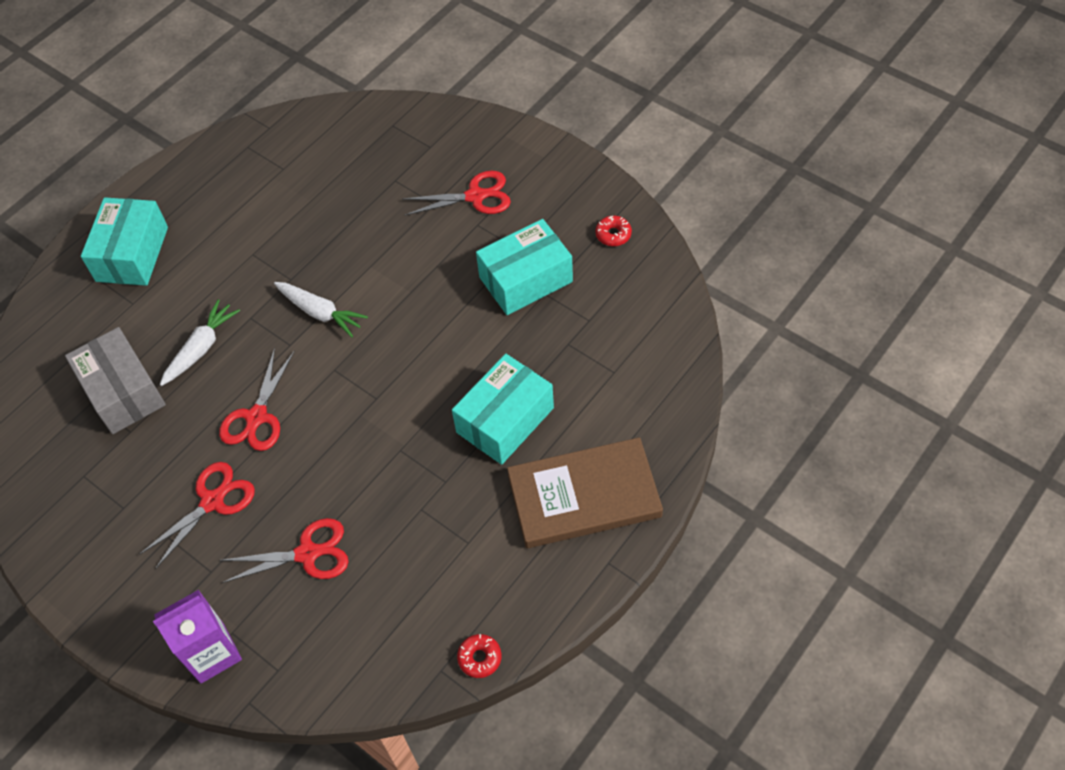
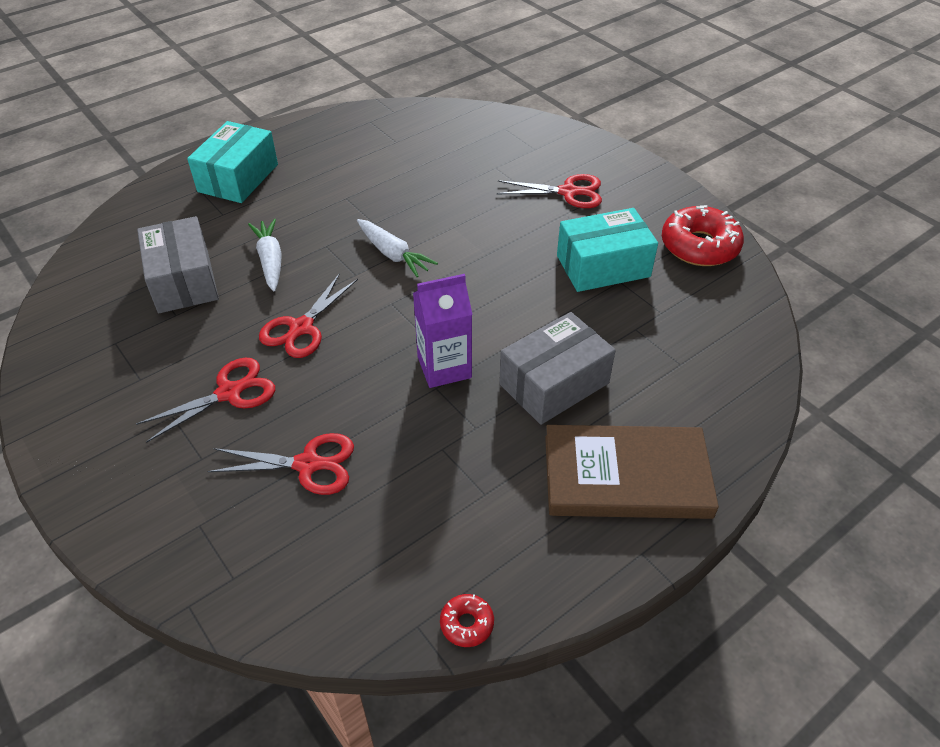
camera: 10 degrees right, 10 degrees down
(201, 348) = (270, 261): white carrot -> white carrot turned 60 degrees counterclockwise
(212, 653) = (170, 542): purple carton -> purple carton (444, 367)
(505, 420) = (554, 383): turquoise box -> grey box
(613, 234) = (699, 246): red donut -> red donut, size x2.15

